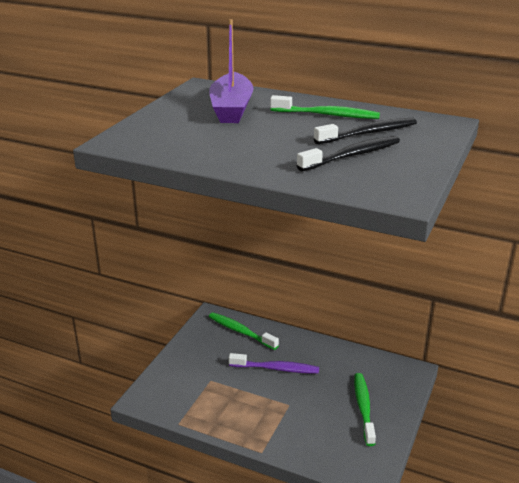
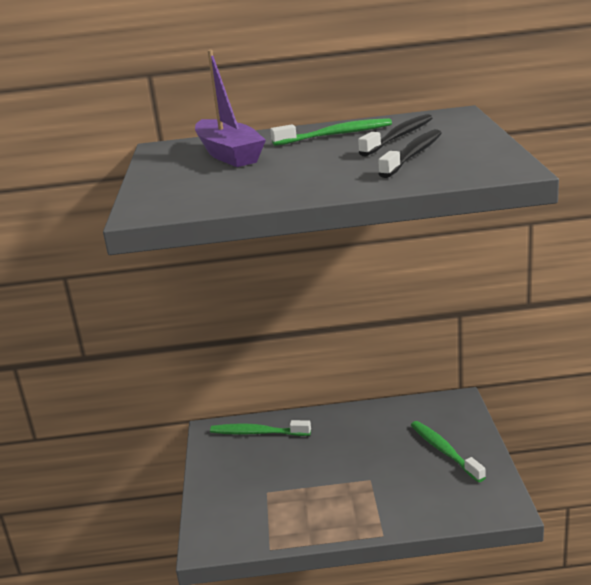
camera: 25 degrees left, 5 degrees down
(276, 369) = (327, 452): purple toothbrush -> none

